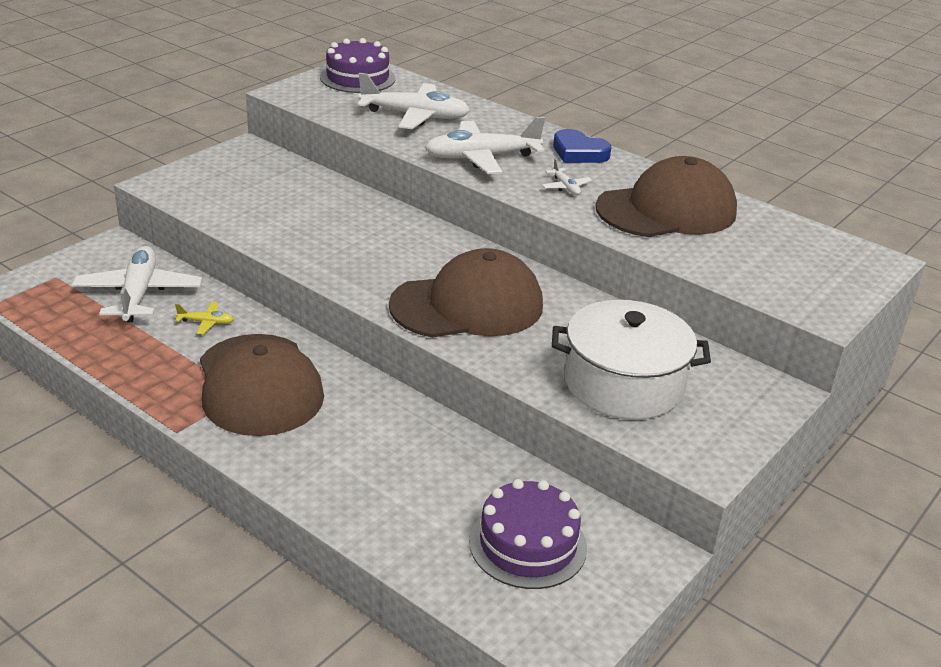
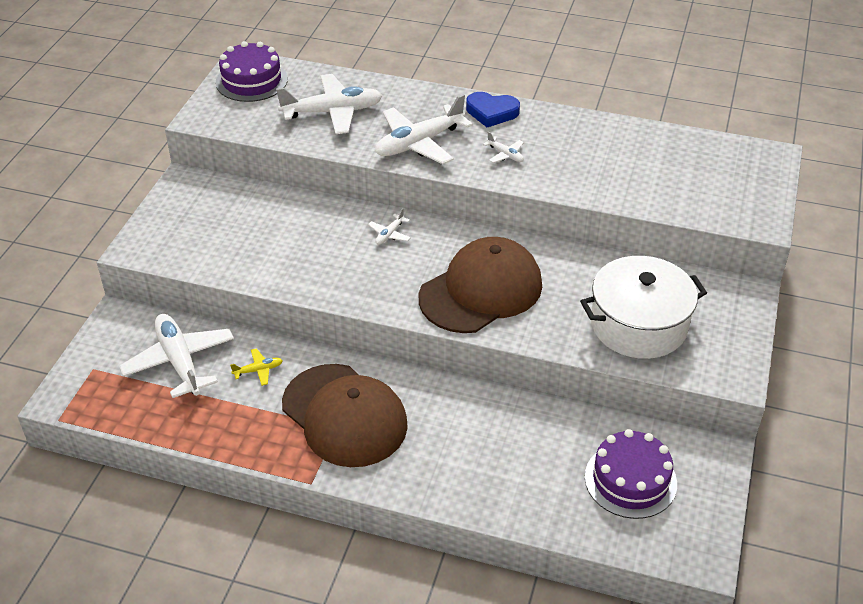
camera: 20 degrees left, 10 degrees up
(409, 235) = (389, 234): none -> white plane
(667, 210) = (595, 154): brown cap -> none

